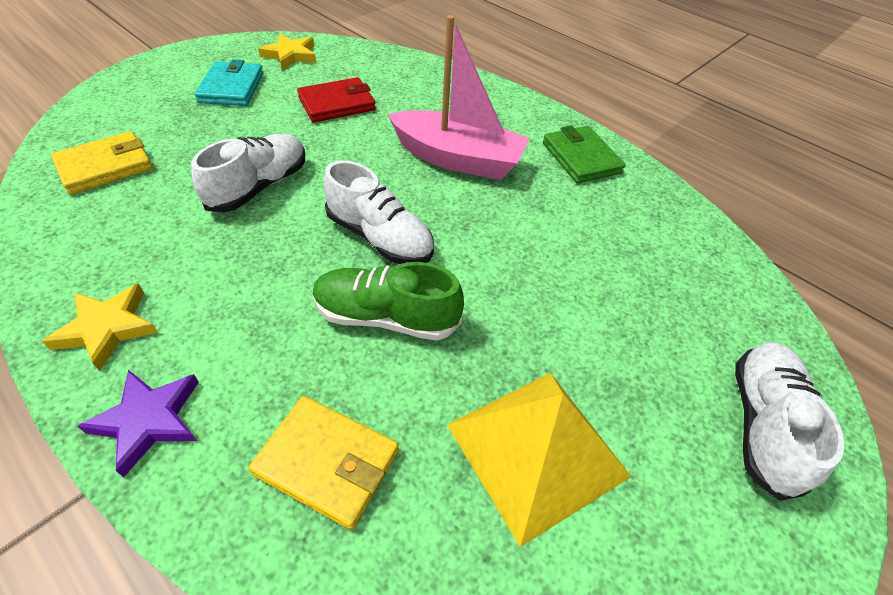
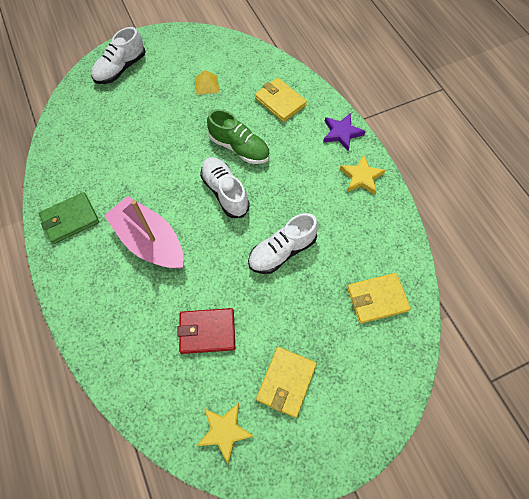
camera: 155 degrees left, 15 degrees up
(231, 88) = (286, 382): turquoise wallet -> yellow wallet
(537, 450) = (207, 85): yellow pyramid -> yellow pyramid, size x0.46
(581, 158) = (70, 219): green wallet -> green wallet turned 60 degrees clockwise

